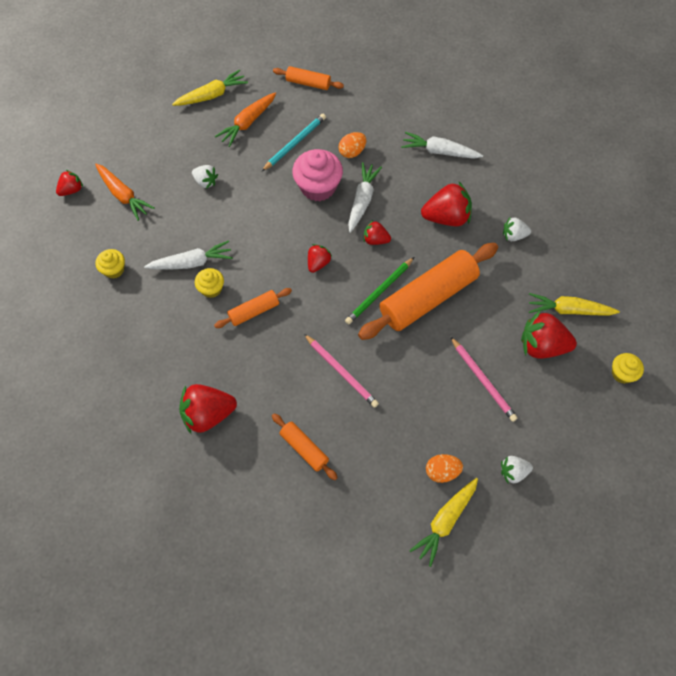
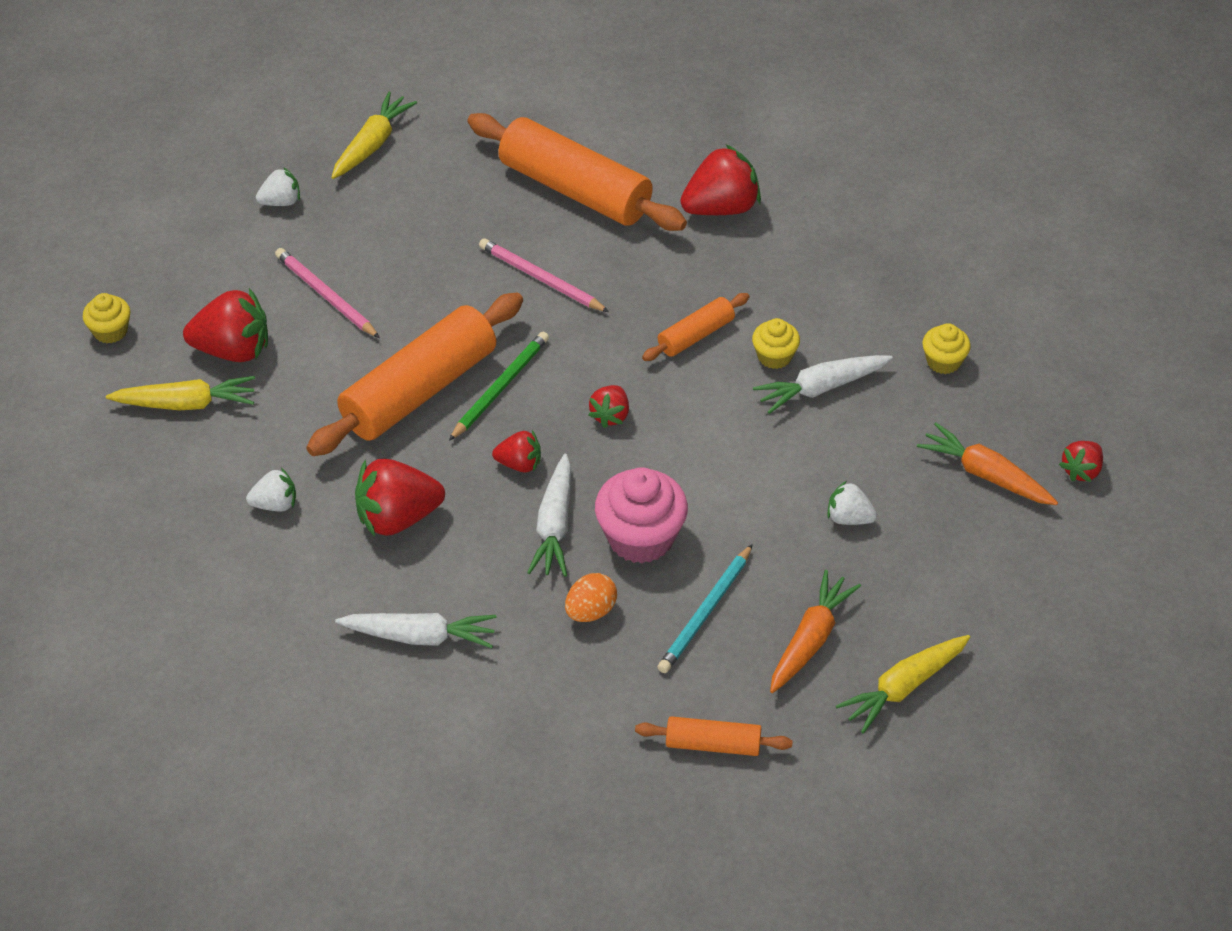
camera: 170 degrees right, 15 degrees down
(304, 448) = (575, 190): orange rolling pin -> orange rolling pin, size x2.04
(442, 471) = (380, 190): orange egg -> none

